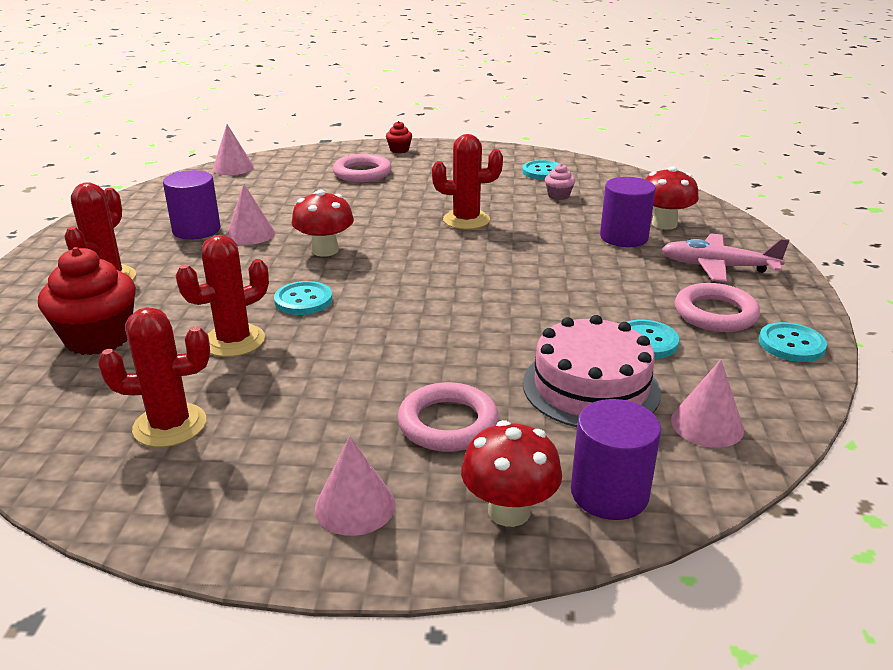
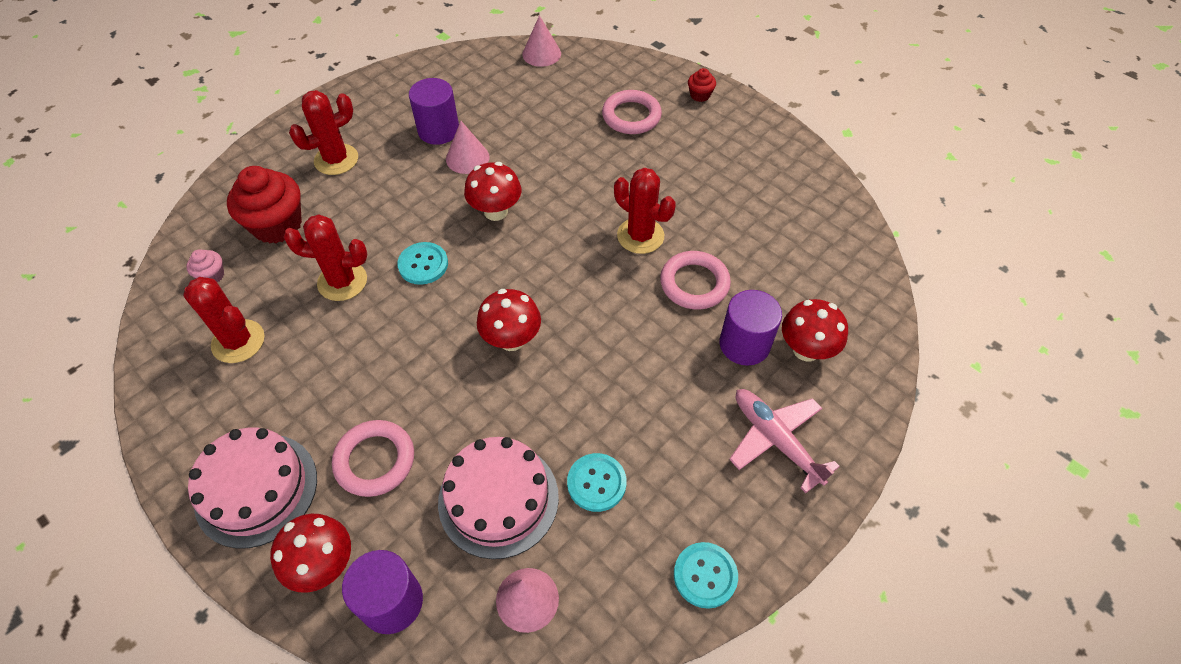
camera: 40 degrees right, 25 degrees up
(355, 506) = (256, 489): pink cone -> pink cake
(453, 305) = (511, 339): none -> red mushroom
(543, 172) = (790, 202): turquoise button -> none
(558, 196) = (760, 248): pink cupcake -> pink cupcake (212, 275)
(715, 313) = (692, 494): pink ring -> pink ring (694, 283)

